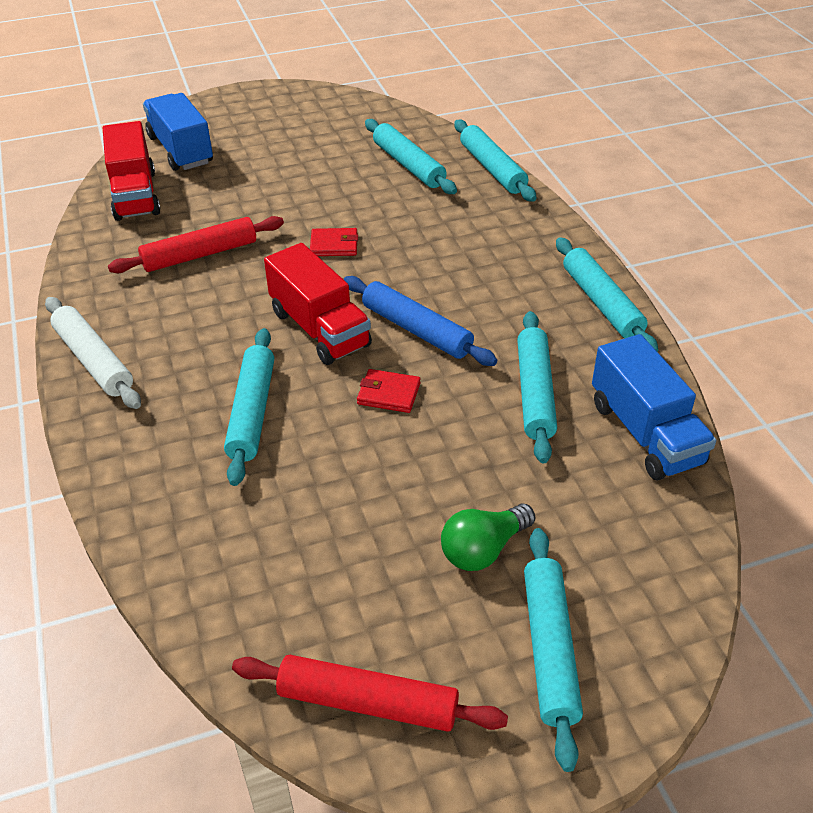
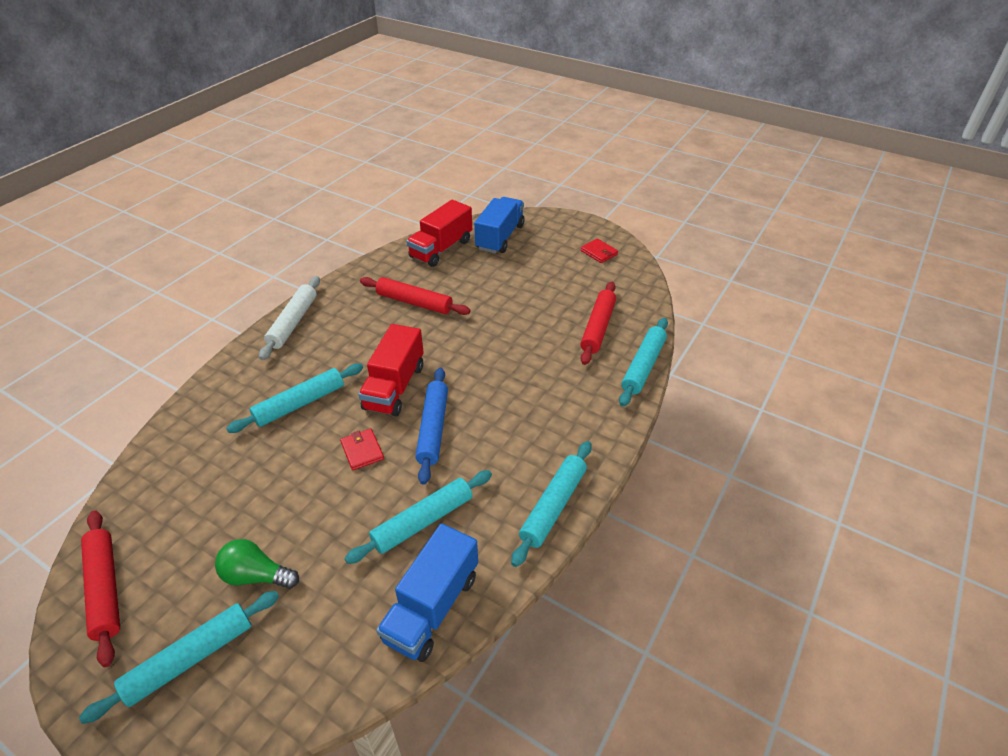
camera: 50 degrees right, 0 degrees up
(334, 245) = (478, 346): red wallet -> red wallet (599, 252)
(409, 165) = (598, 328): turquoise rolling pin -> red rolling pin

